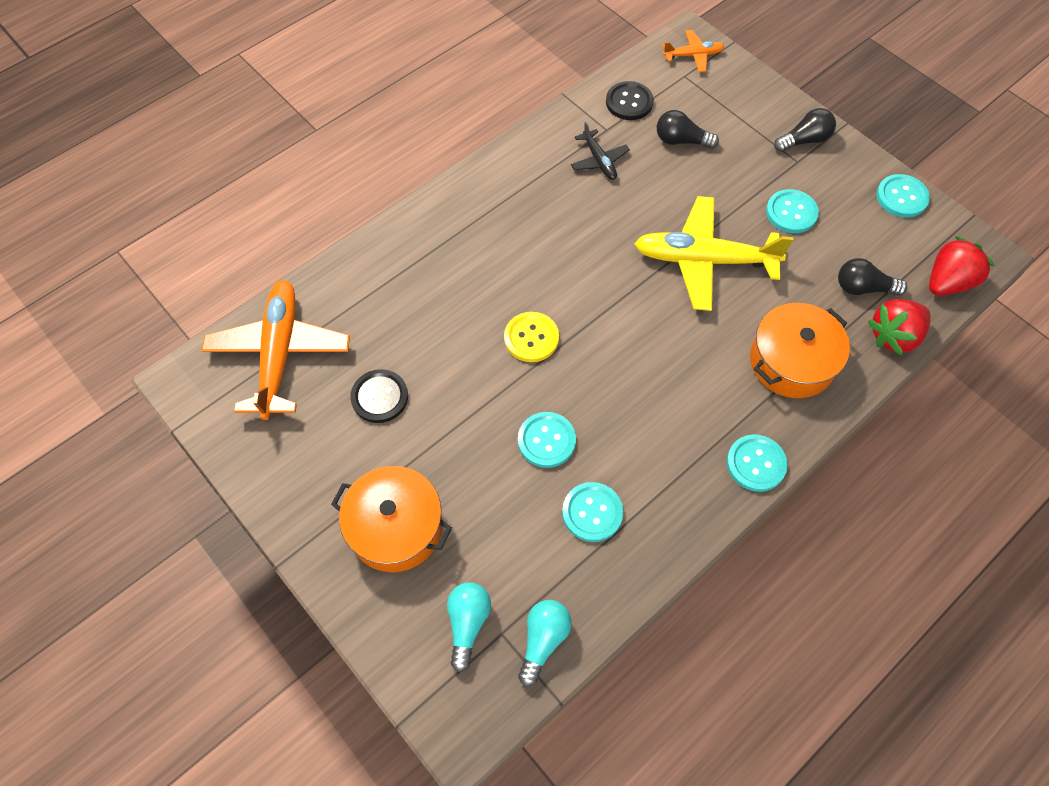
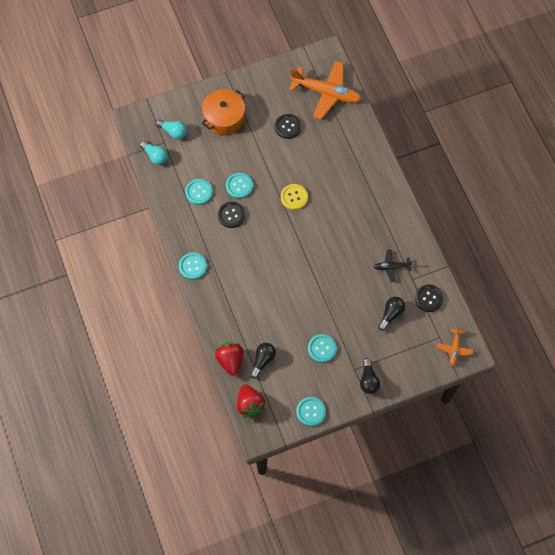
camera: 110 degrees right, 5 degrees up
(616, 432) = (231, 215): none -> black button
(704, 260) = (308, 292): yellow plane -> none
(791, 362) = (236, 306): orange pot -> none

